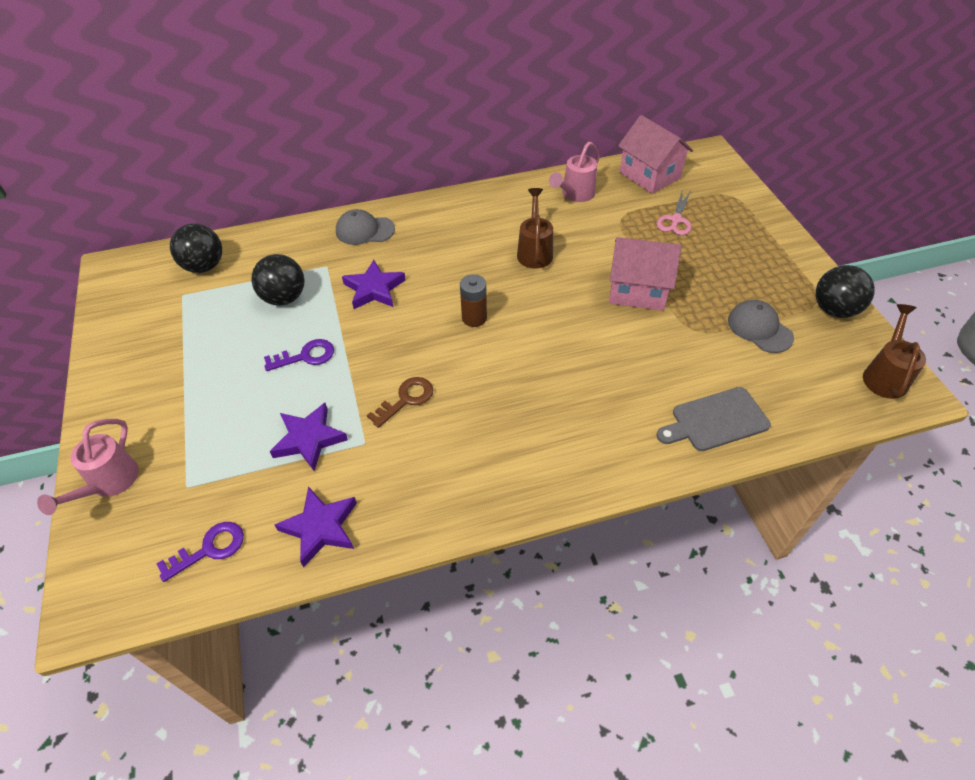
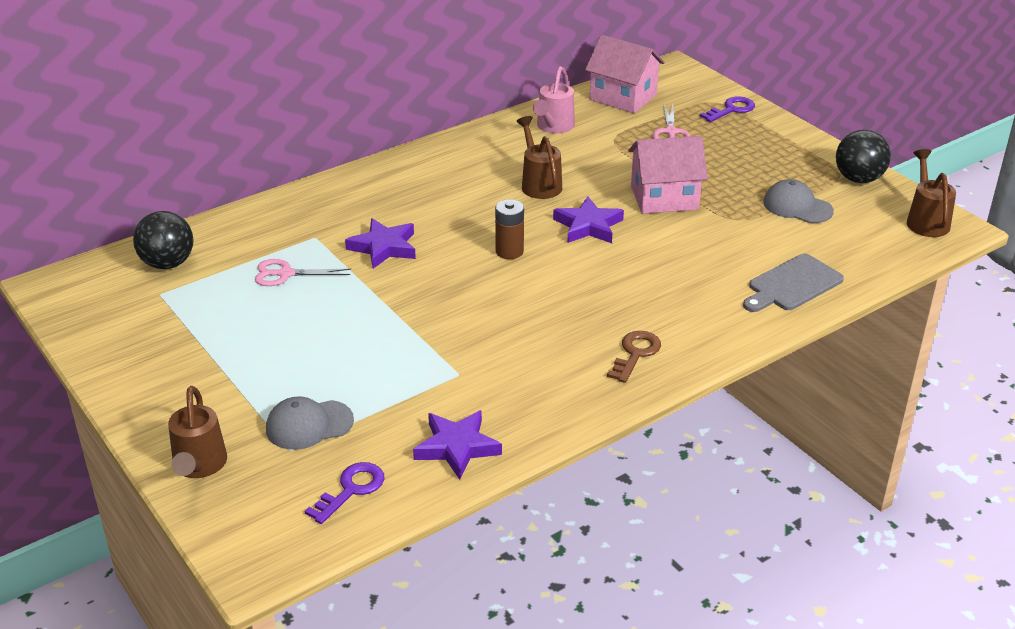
camera: 20 degrees left, 15 degrees down
(109, 483) = (199, 466): pink watering can -> brown watering can
(284, 298) = (285, 274): black ball -> pink scissors
(306, 356) = (346, 318): purple key -> purple key (731, 109)
(309, 439) = (397, 383): purple star -> purple star (588, 226)
(365, 230) = (338, 198): grey cap -> grey cap (309, 425)
(406, 399) = (479, 331): brown key -> brown key (635, 353)

